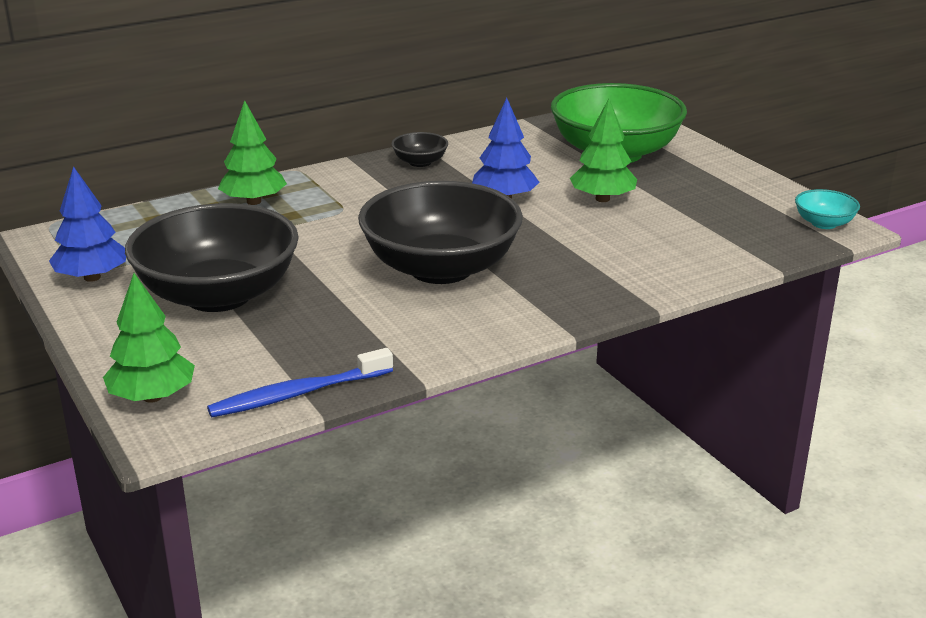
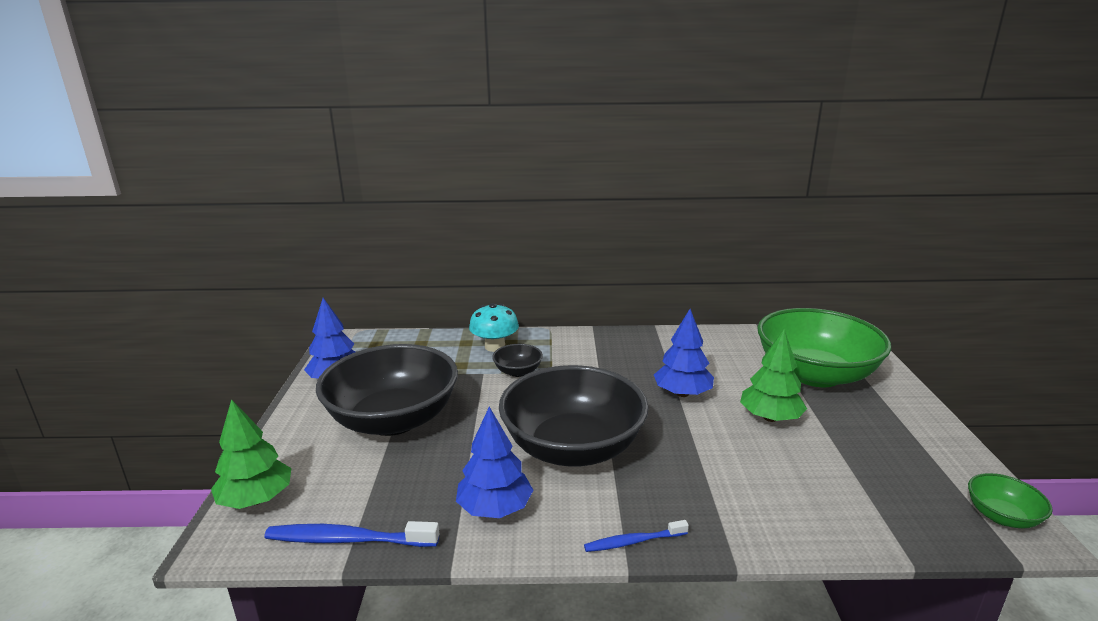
camera: 30 degrees right, 5 degrees down
(254, 202) = (495, 346): green tree -> turquoise mushroom
(415, 332) = (495, 508): none -> blue tree
(420, 162) = (641, 343): black bowl -> black bowl (518, 371)
(562, 318) = (633, 542): none -> blue toothbrush
(824, 223) = (1002, 516): turquoise bowl -> green bowl

